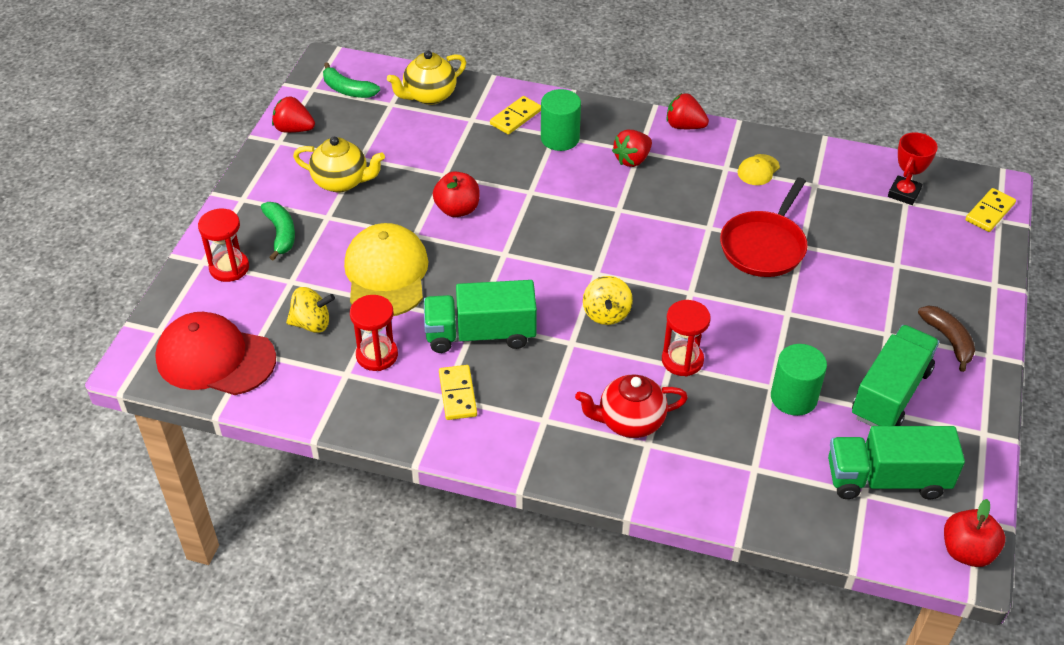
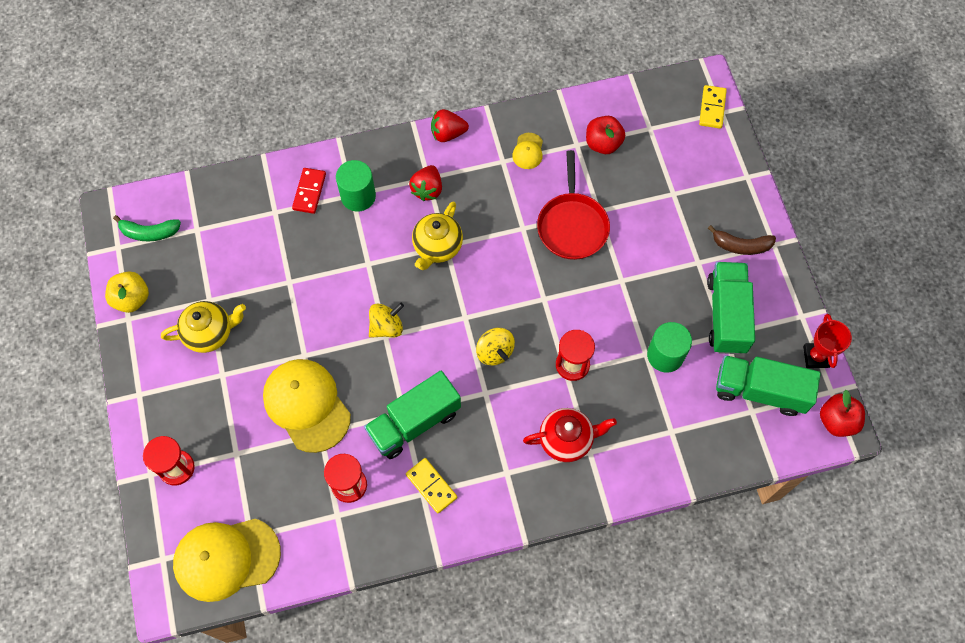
camera: 30 degrees left, 20 degrees up
(215, 358) = (226, 558): red cap -> yellow cap
(281, 234) = (196, 412): green banana -> none
(294, 129) = (132, 299): red strawberry -> yellow apple
(312, 323) = (280, 484): yellow spinning top -> yellow spinning top (386, 327)
(429, 96) = (223, 204): yellow teapot -> yellow teapot (437, 247)
(457, 209) = (322, 311): red apple -> red apple (603, 143)
(515, 117) = (309, 192): yellow domino -> red domino
(630, 421) = (566, 440): red teapot -> red teapot turned 150 degrees counterclockwise
(886, 479) = (760, 391): green truck -> green truck turned 45 degrees clockwise
(904, 193) = (644, 120): red trophy -> red trophy (816, 357)
(948, 340) = (741, 245): brown banana -> brown banana turned 150 degrees clockwise

